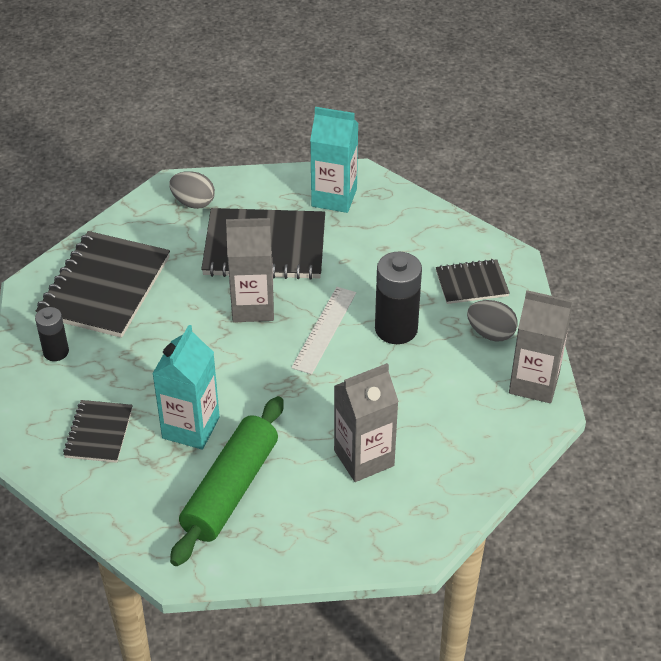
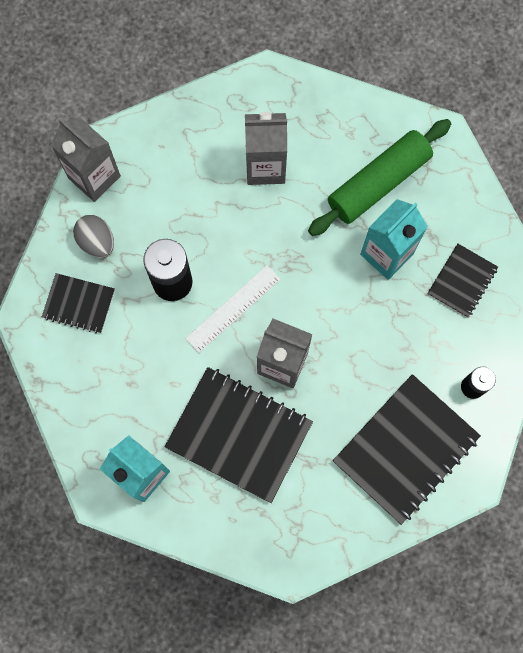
camera: 155 degrees left, 30 degrees up
(193, 202) = (281, 530): grey egg -> none

